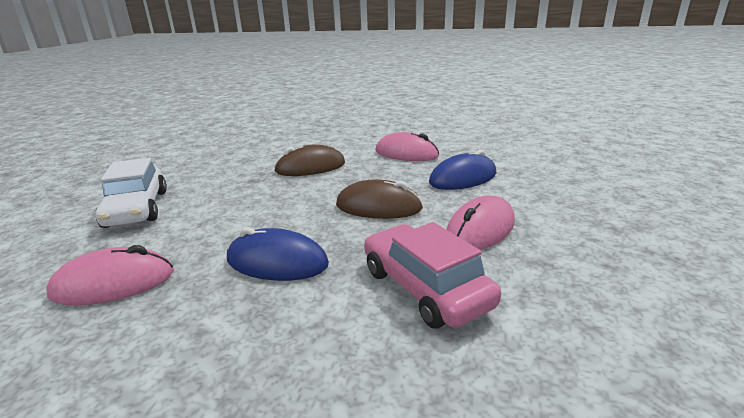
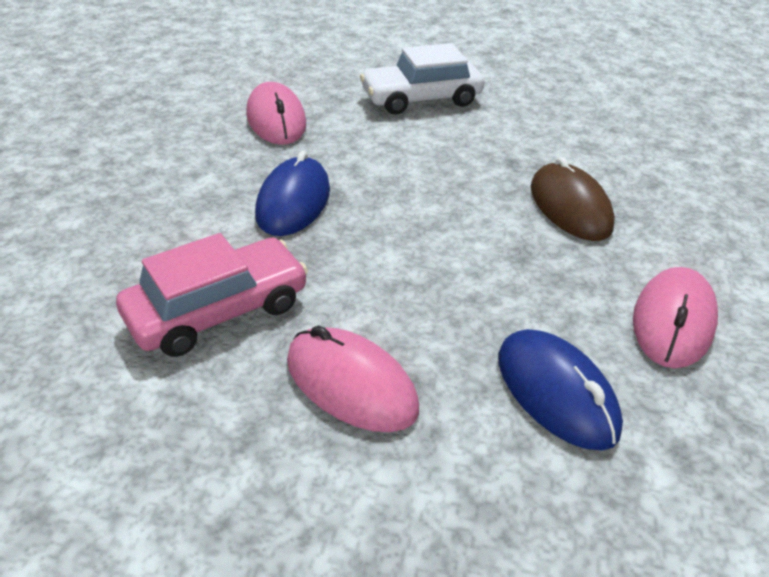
camera: 85 degrees right, 15 degrees up
(378, 207) = (428, 278): brown mouse -> none

